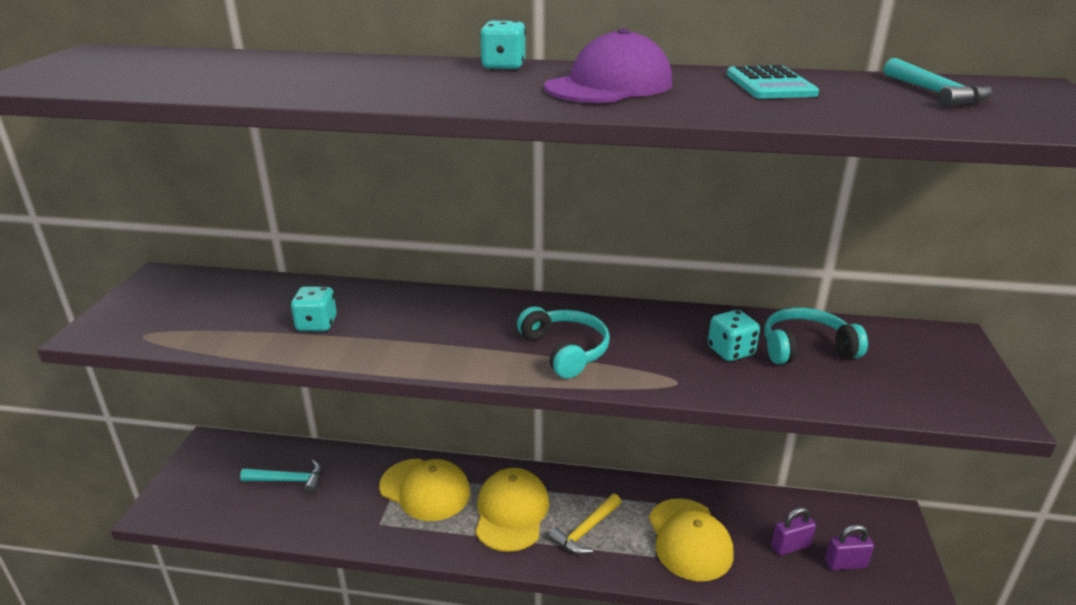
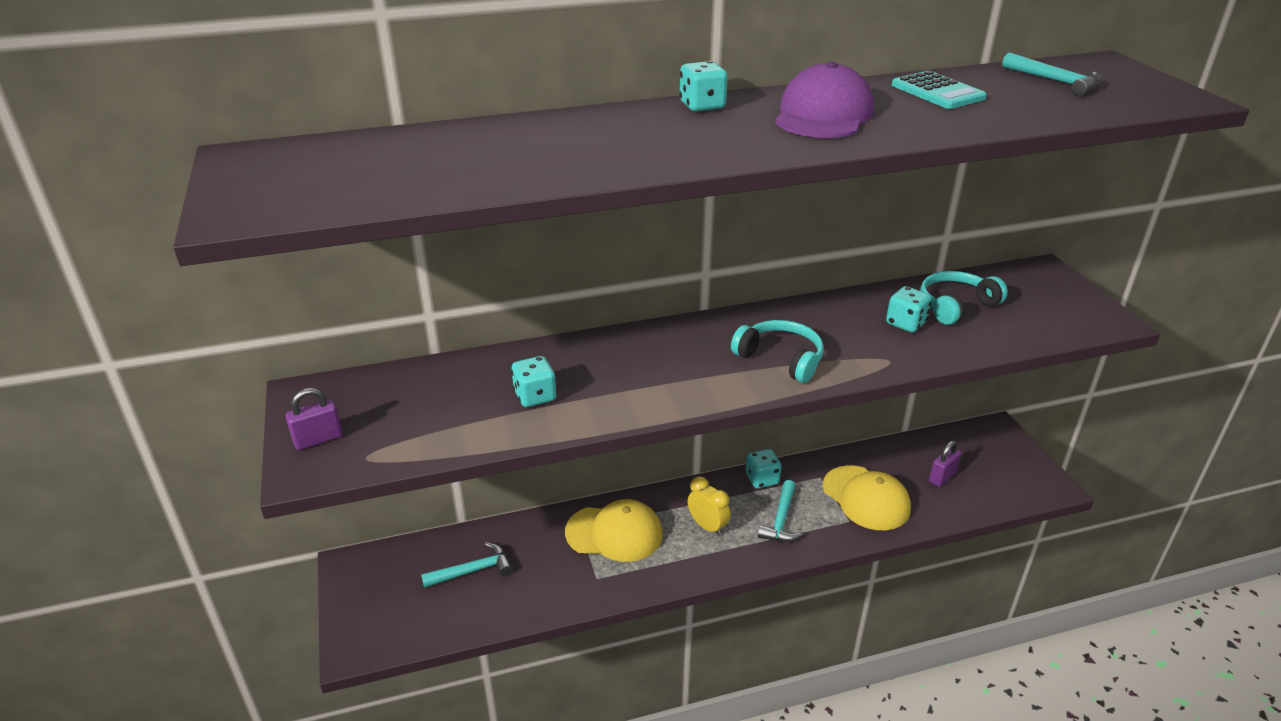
camera: 25 degrees left, 5 degrees up
(511, 512) = (707, 526): yellow cap -> yellow clock
(586, 531) = (781, 520): yellow hammer -> turquoise hammer
(596, 486) = (762, 479): none -> turquoise dice
(845, 564) = (987, 477): purple padlock -> purple padlock (318, 439)

